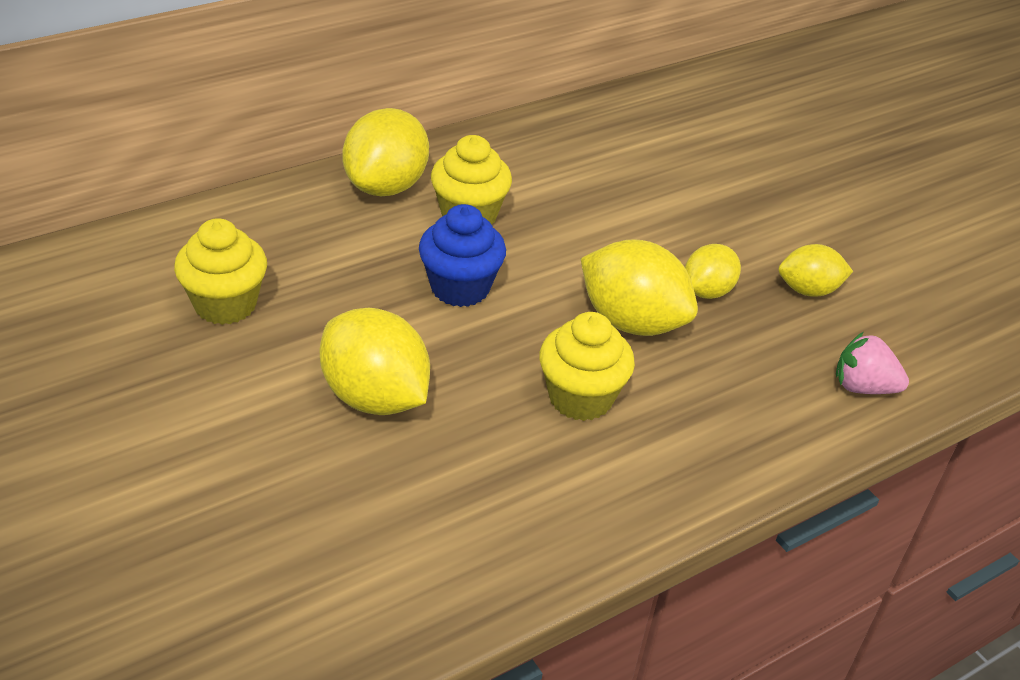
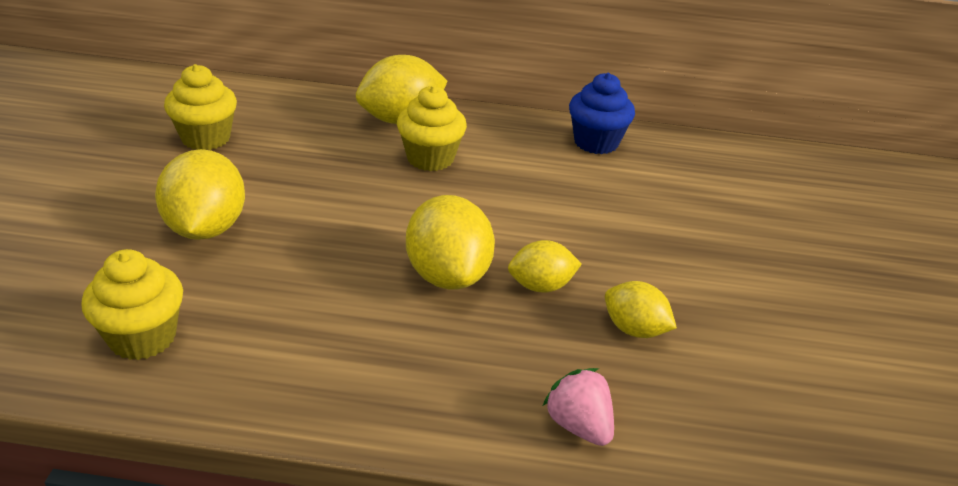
camera: 40 degrees right, 5 degrees down
(460, 288) = (358, 195): blue cupcake -> blue cupcake (596, 142)
(580, 398) = (334, 301): yellow cupcake -> yellow cupcake (142, 337)

